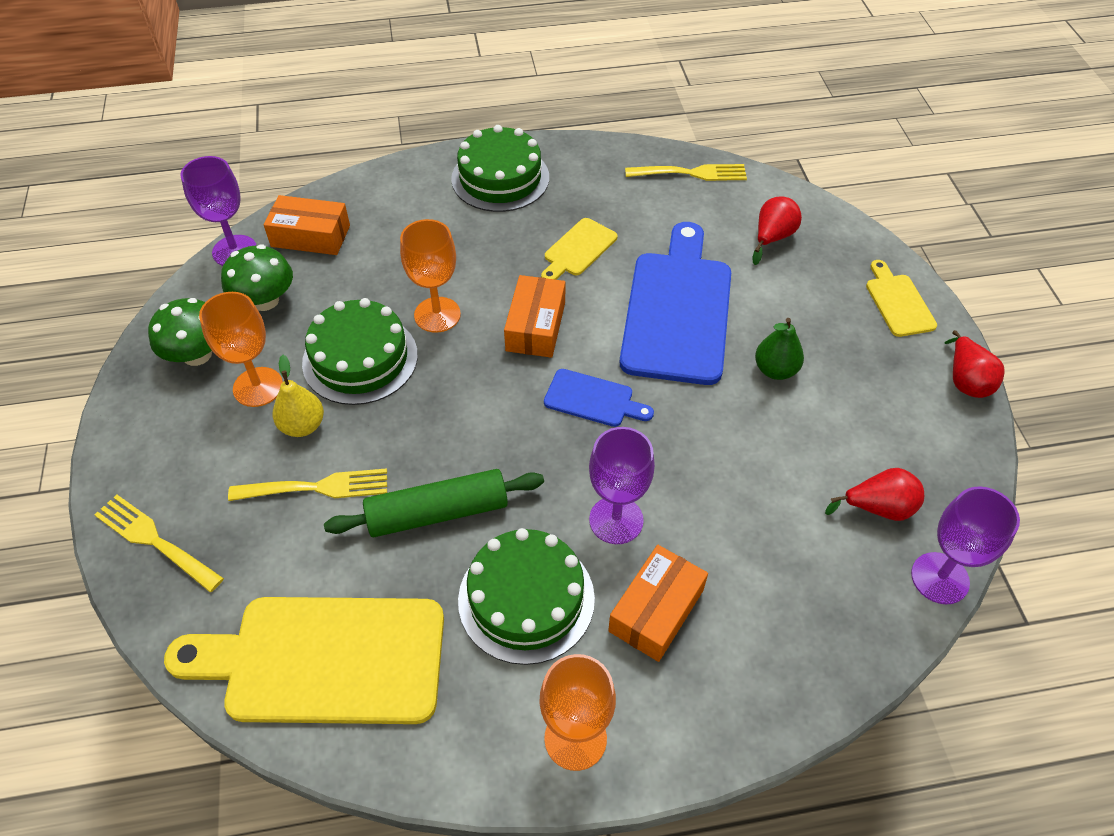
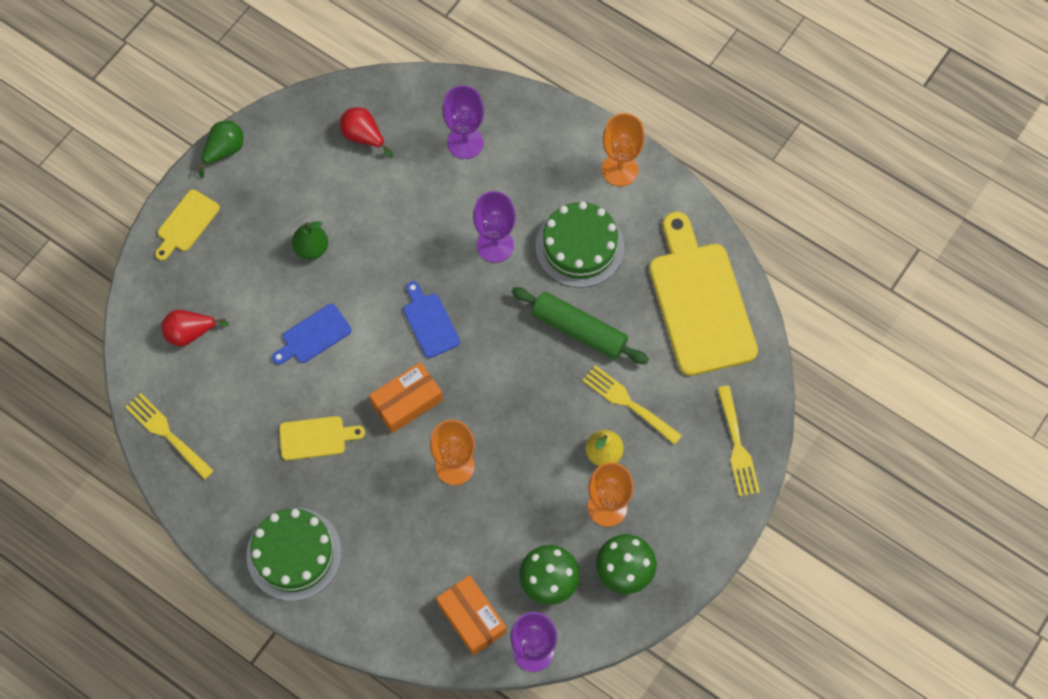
camera: 135 degrees left, 15 degrees up
(324, 660) = (700, 302): yellow cutting board -> yellow cutting board turned 150 degrees counterclockwise
(360, 359) = (531, 474): green cake -> none
(656, 610) = (526, 188): orange box -> none
(677, 310) = (313, 336): blue cutting board -> blue cutting board, size x0.47
(940, 578) = (381, 86): purple goblet -> purple goblet (465, 142)
(966, 381) = (224, 151): red pear -> green pear

